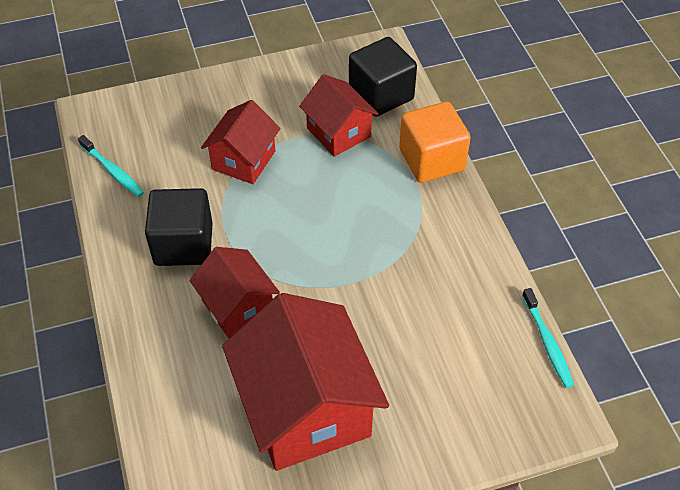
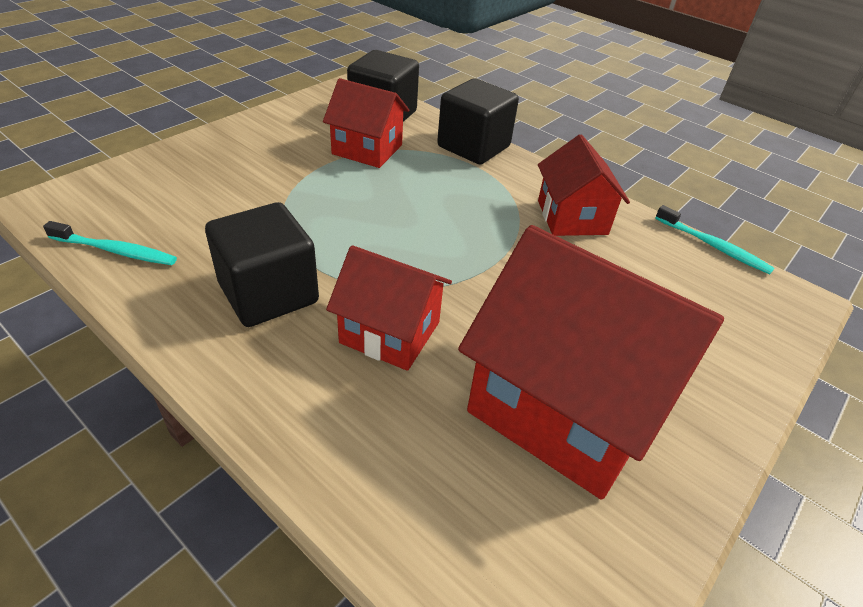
camera: 35 degrees left, 10 degrees down
(244, 160) = (283, 196): red house -> red house (572, 217)
(431, 159) = (473, 147): orange cube -> black cube

